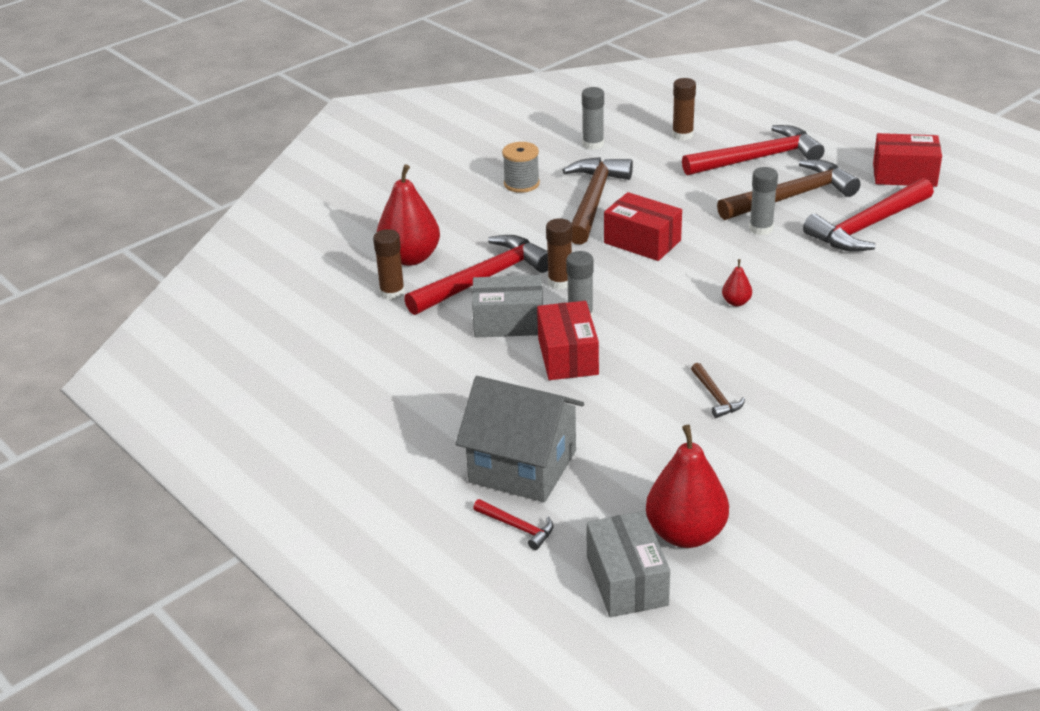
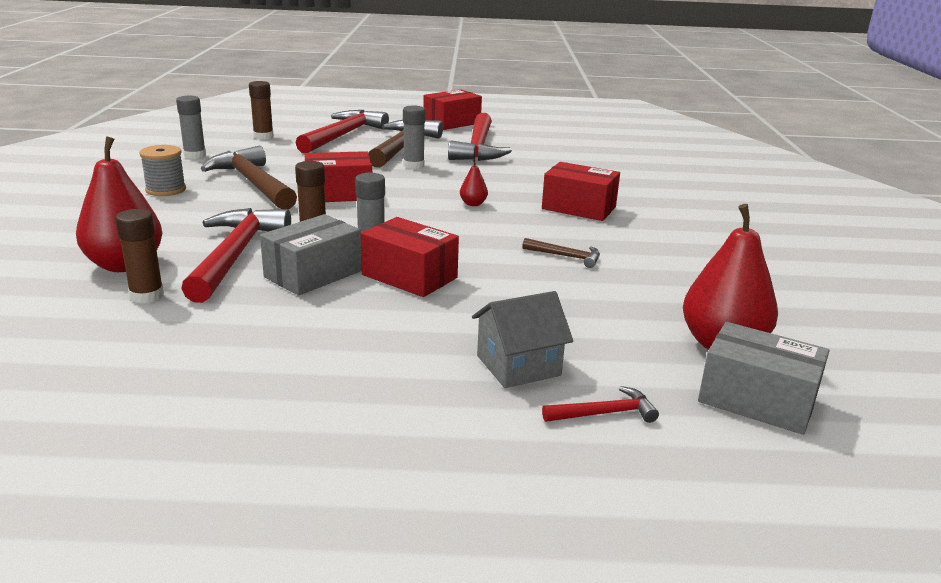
camera: 50 degrees left, 10 degrees down
(523, 466) = (518, 365): grey house -> grey house, size x0.62
(826, 350) = (579, 208): none -> red box

